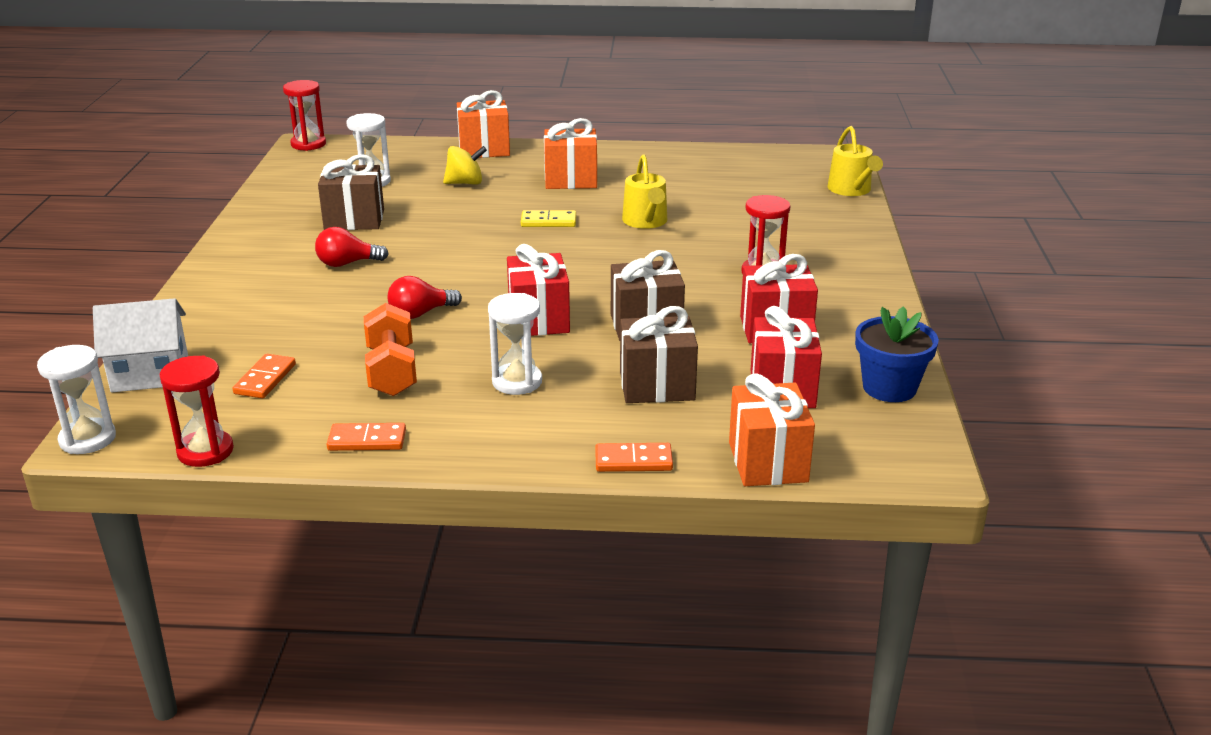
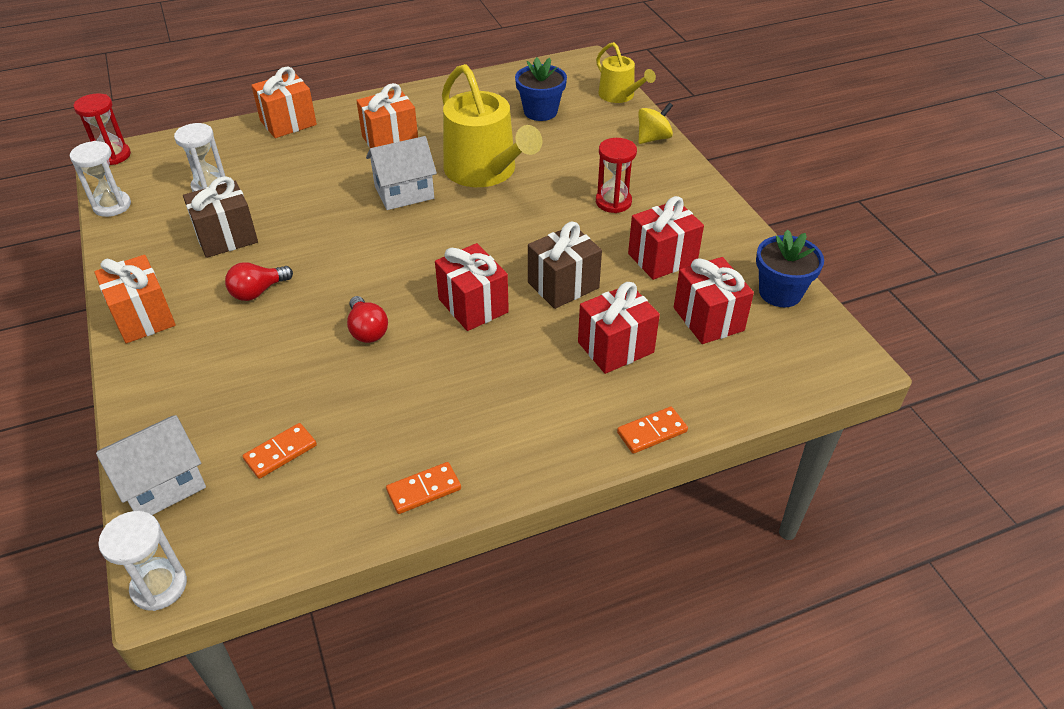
camera: 25 degrees left, 15 degrees up
(205, 451) = (286, 557): red hourglass -> none
(265, 379) = (280, 453): orange domino -> orange domino turned 60 degrees clockwise
(392, 371) = (389, 404): orange dumbbell -> none
(420, 313) = (367, 330): red light bulb -> red light bulb turned 60 degrees counterclockwise
(465, 183) = (299, 167): yellow spinning top -> yellow spinning top (653, 138)
(517, 382) = (503, 380): white hourglass -> white hourglass (112, 206)
(548, 222) = (404, 193): yellow domino -> white house
(646, 221) = (485, 171): yellow watering can -> yellow watering can, size x1.82
(657, 386) = (615, 347): brown gift -> red gift
(749, 187) = (540, 112): none -> blue flower pot
(768, 462) = (748, 397): orange gift -> orange gift (143, 317)

